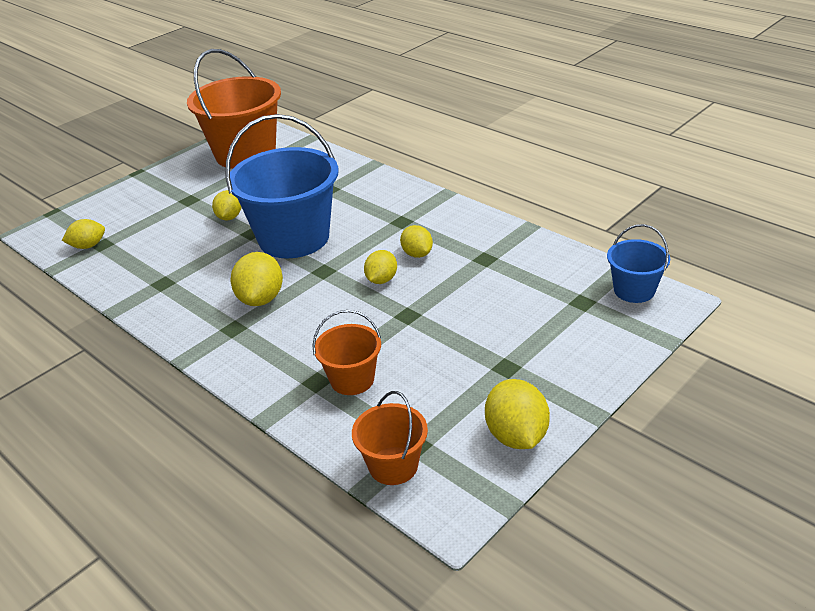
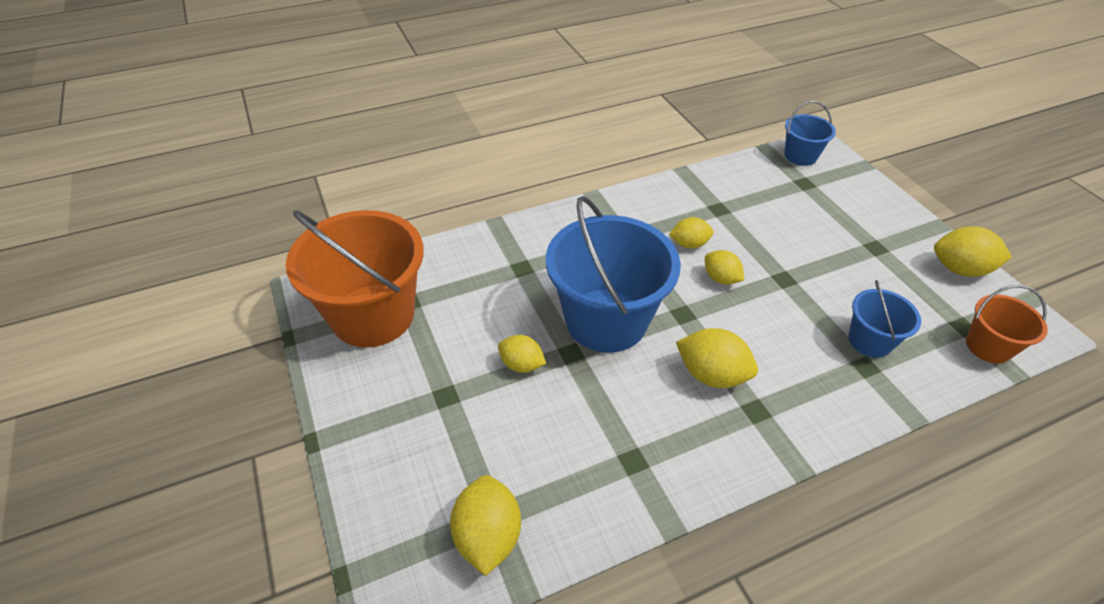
camera: 70 degrees left, 10 degrees up
(88, 246) = (487, 536): yellow lemon -> yellow lemon, size x1.54
(352, 380) = (870, 341): orange bucket -> blue bucket

